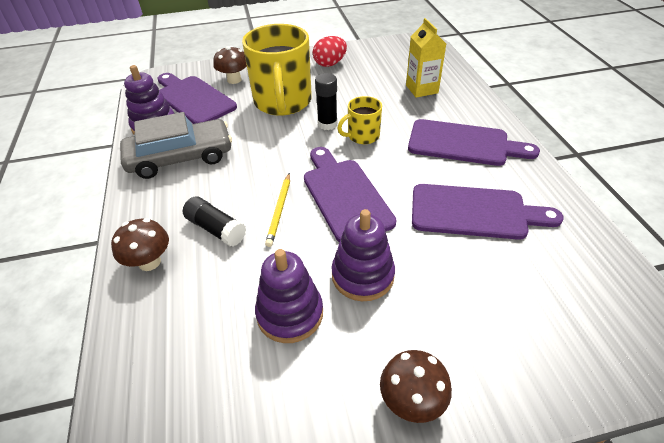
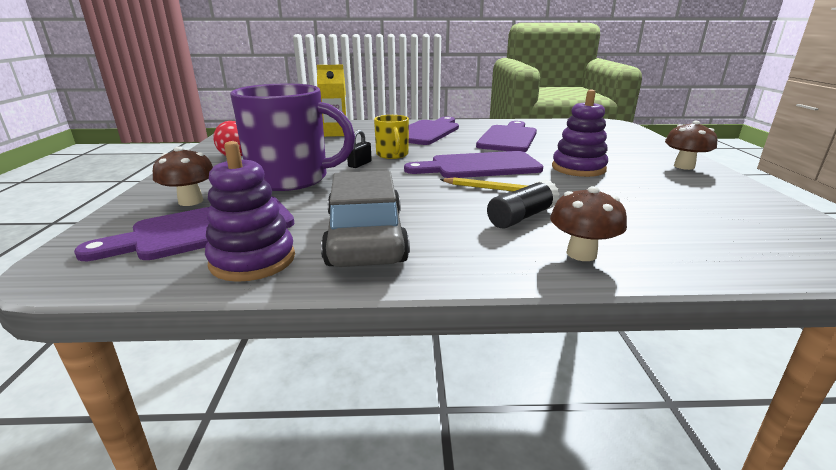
camera: 80 degrees left, 20 degrees down
(282, 102) = (291, 179): yellow mug -> purple mug
(290, 314) = (629, 191): purple stacking toy -> none
(327, 124) = (360, 164): black glue stick -> black padlock

